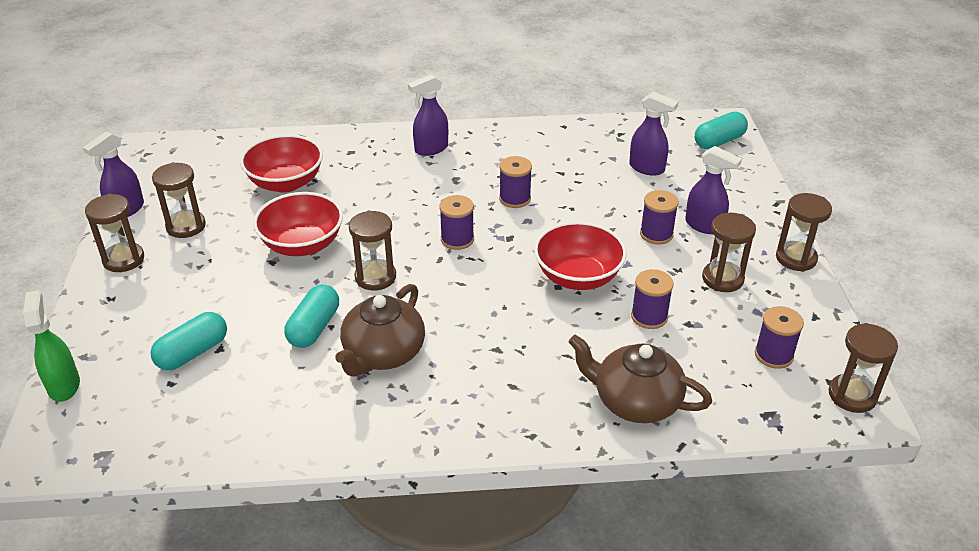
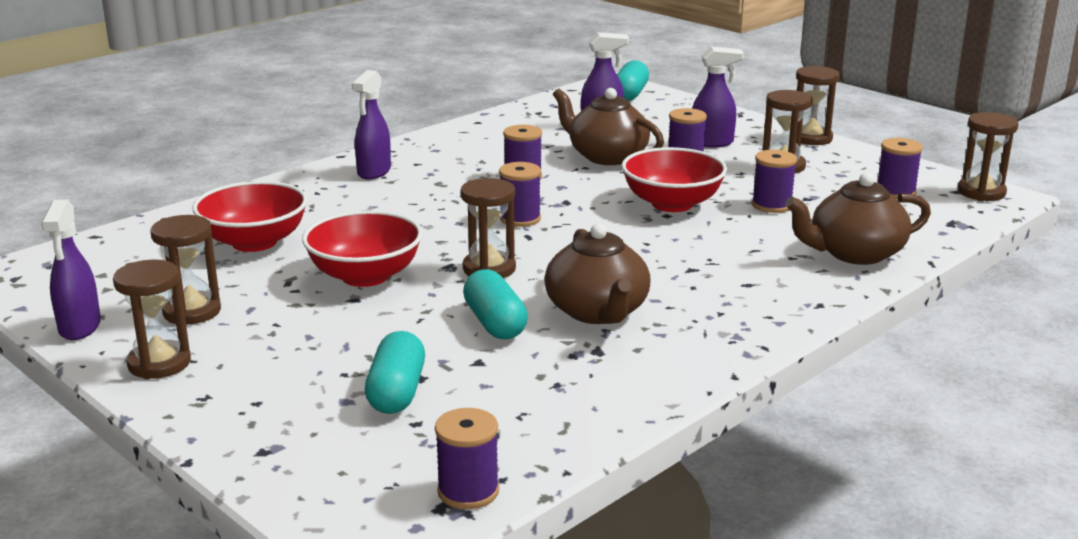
camera: 40 degrees left, 15 degrees down
(64, 385) = (285, 482): green spray bottle -> none
(125, 452) = (468, 491): none -> purple spool
(602, 204) = (606, 156): none -> brown teapot

